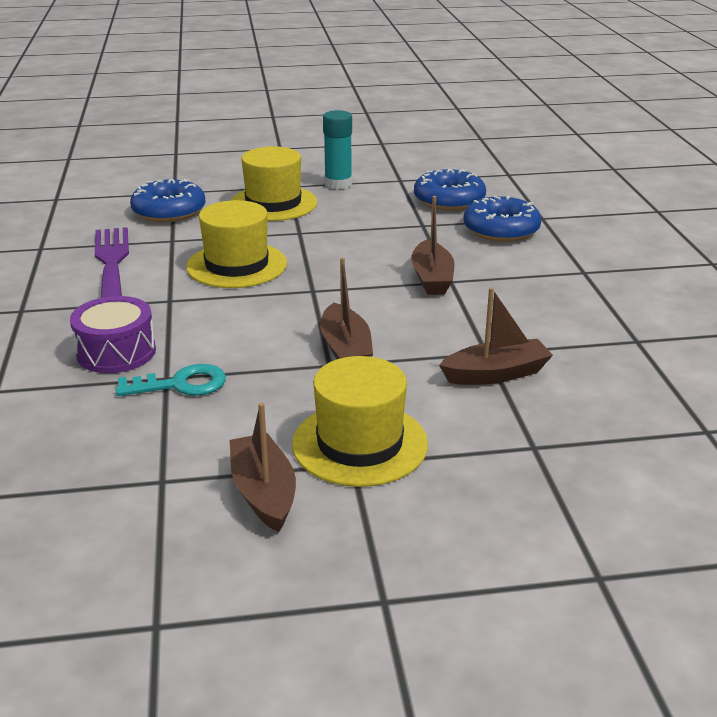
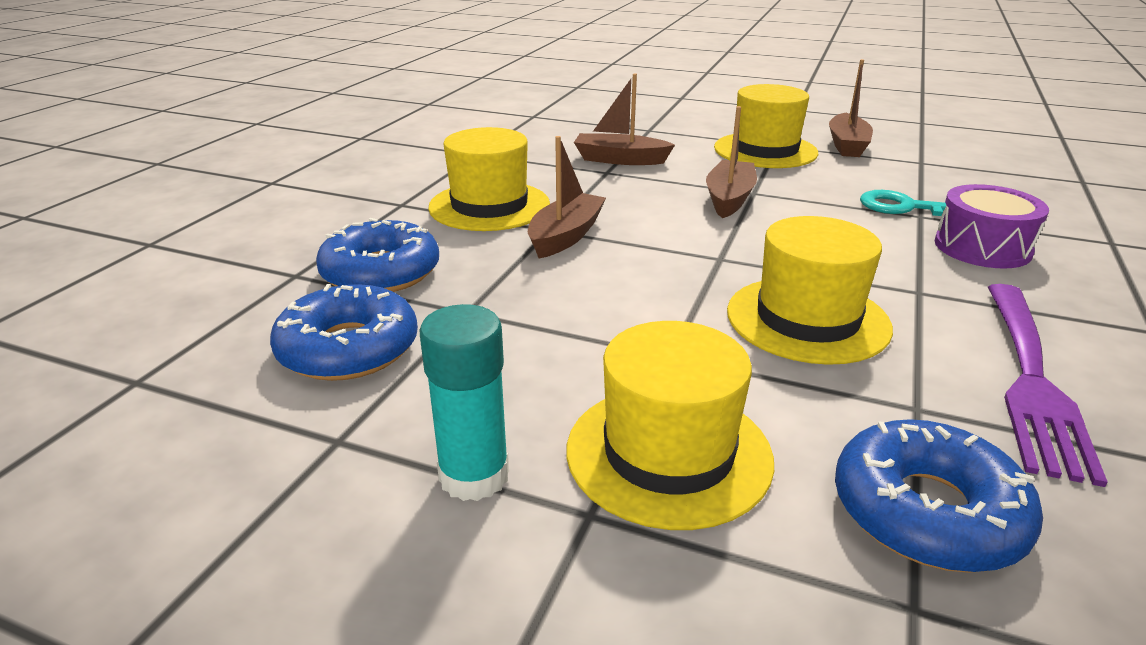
camera: 150 degrees left, 0 degrees up
(521, 287) = (489, 206): none -> yellow hat

